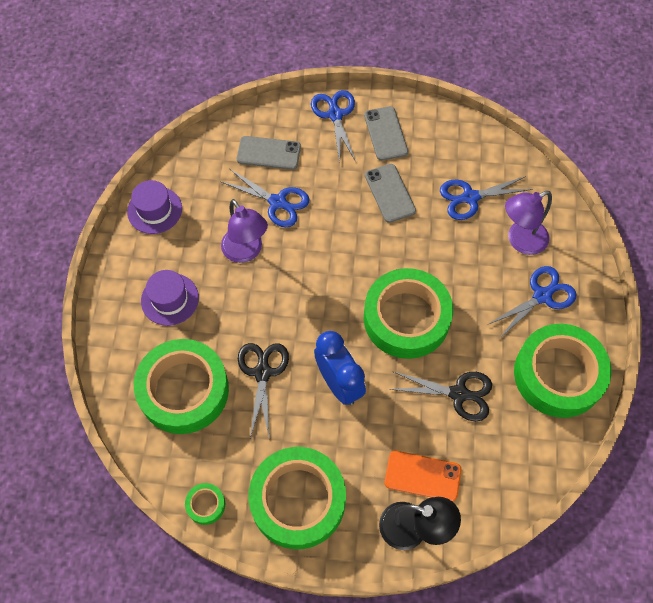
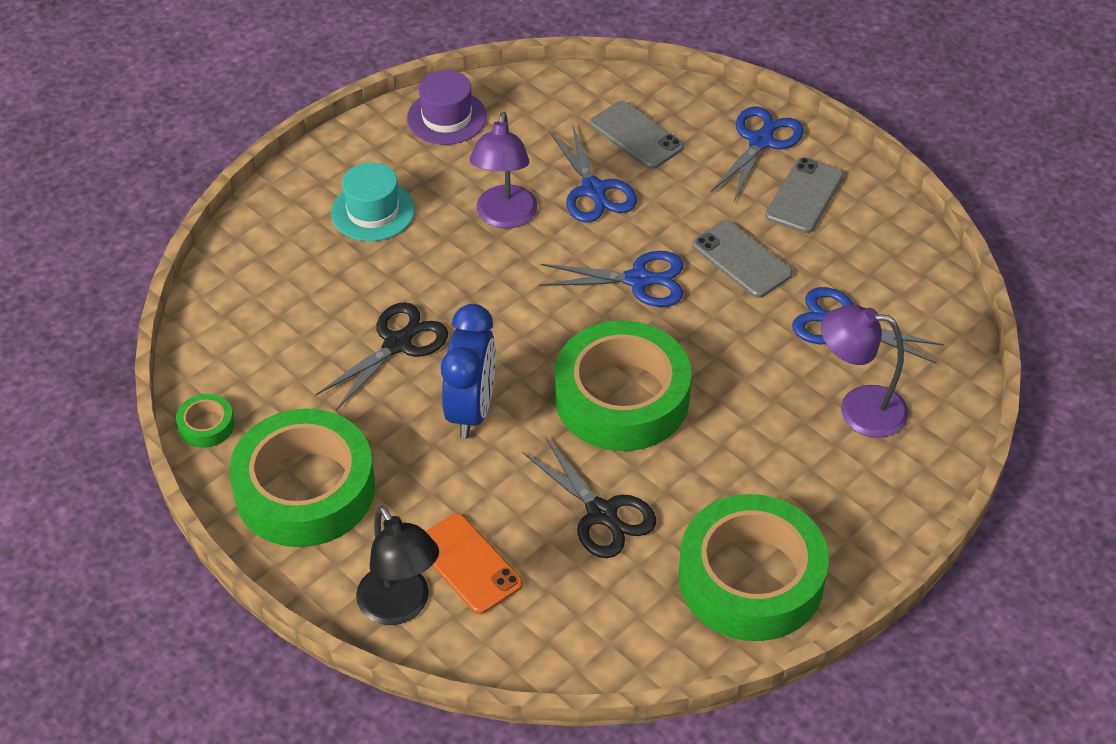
camera: 40 degrees right, 15 degrees down
(170, 299) = (373, 211): purple hat -> turquoise hat
(184, 390) = (296, 305): green tape -> none
(390, 193) = (741, 260): grey phone -> grey phone turned 60 degrees counterclockwise
(542, 296) = (823, 484): blue scissors -> blue scissors (638, 280)

